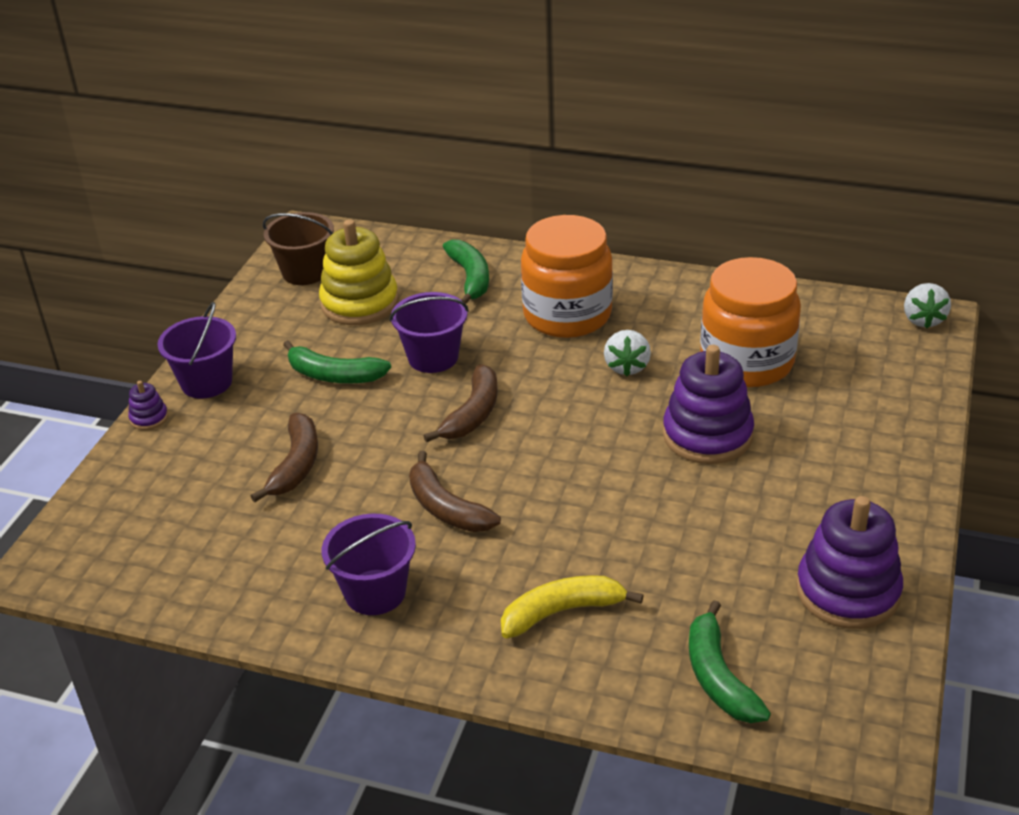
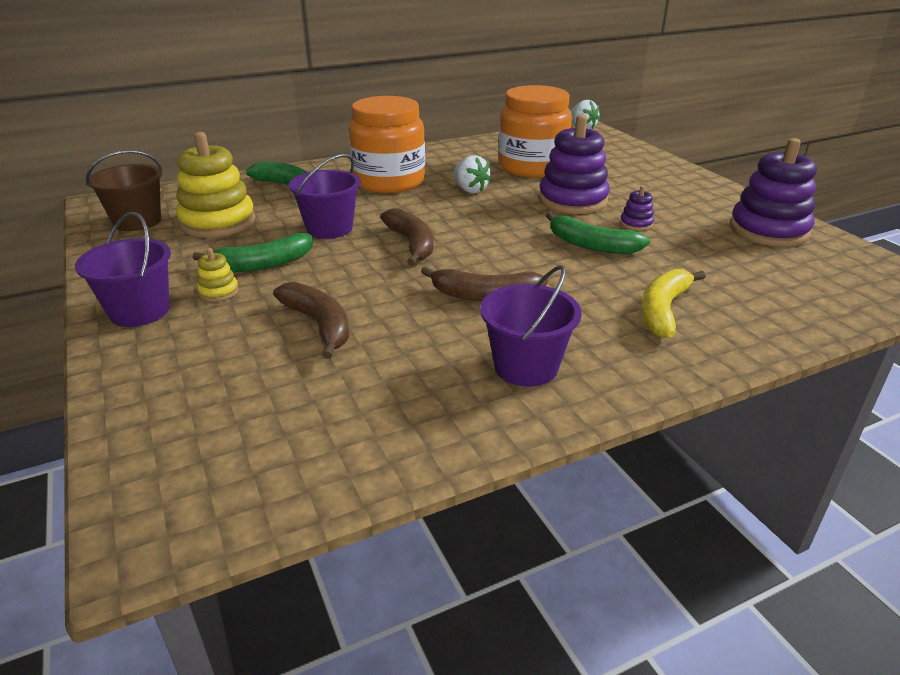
camera: 45 degrees left, 5 degrees down
(149, 418) = (109, 357): purple stacking toy -> purple stacking toy (636, 224)
(273, 390) = (218, 292): none -> yellow stacking toy
(718, 677) = (799, 294): green banana -> green banana (591, 245)

